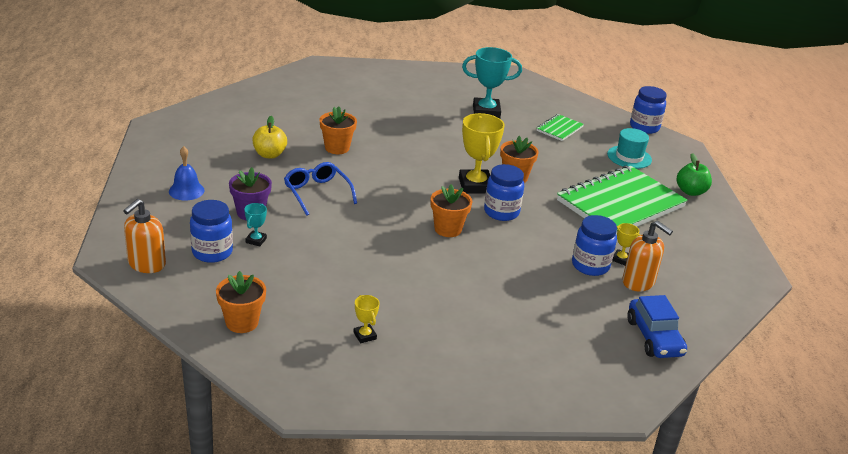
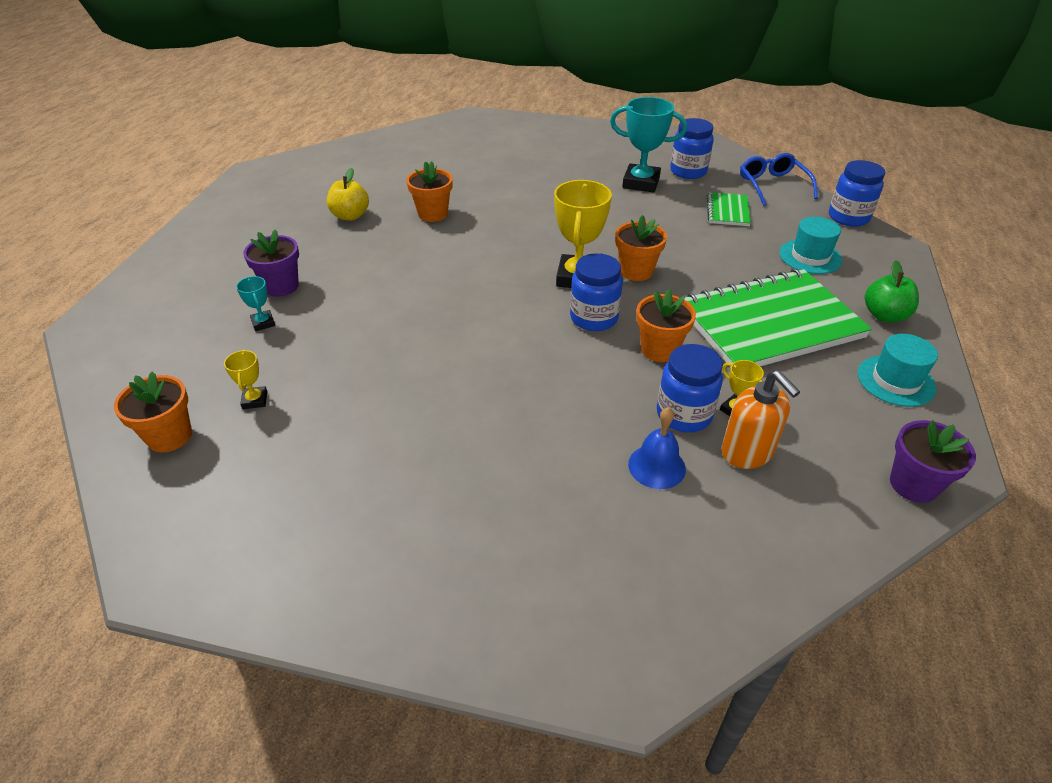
camera: 20 degrees right, 10 degrees up
(146, 264) = (119, 339): orange soap dispenser -> none
(186, 191) = (229, 251): blue bell -> blue bell (656, 466)
(212, 252) = (203, 333): blue jar -> blue jar (688, 171)
(256, 240) = (263, 323): turquoise trophy -> turquoise trophy turned 60 degrees counterclockwise
(317, 193) = (374, 268): blue glasses -> blue glasses (772, 185)
(365, 336) = (308, 481): yellow trophy -> yellow trophy (255, 400)
(448, 229) = (509, 334): orange flower pot -> orange flower pot (659, 349)
(559, 129) = (727, 211): green notebook -> green notebook turned 45 degrees counterclockwise
(654, 337) = (735, 555): blue car -> none
(710, 231) = (895, 381): none -> turquoise hat
(739, 287) = (913, 484): none -> purple flower pot

